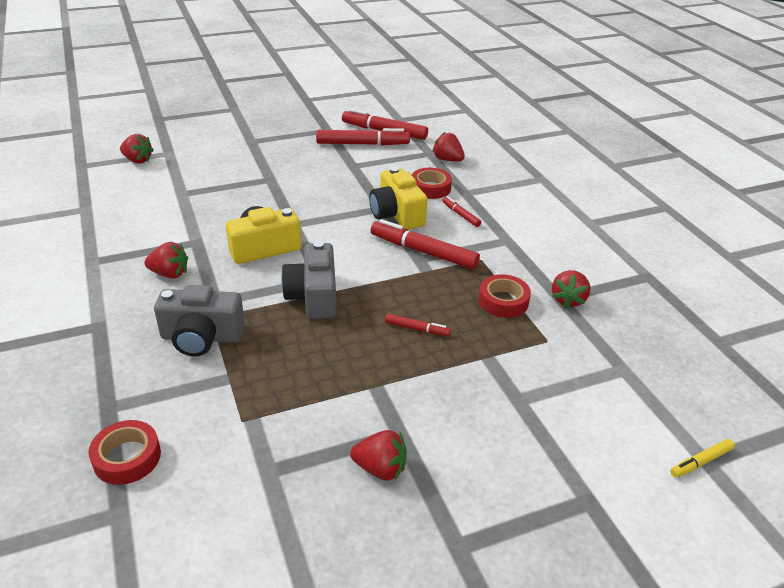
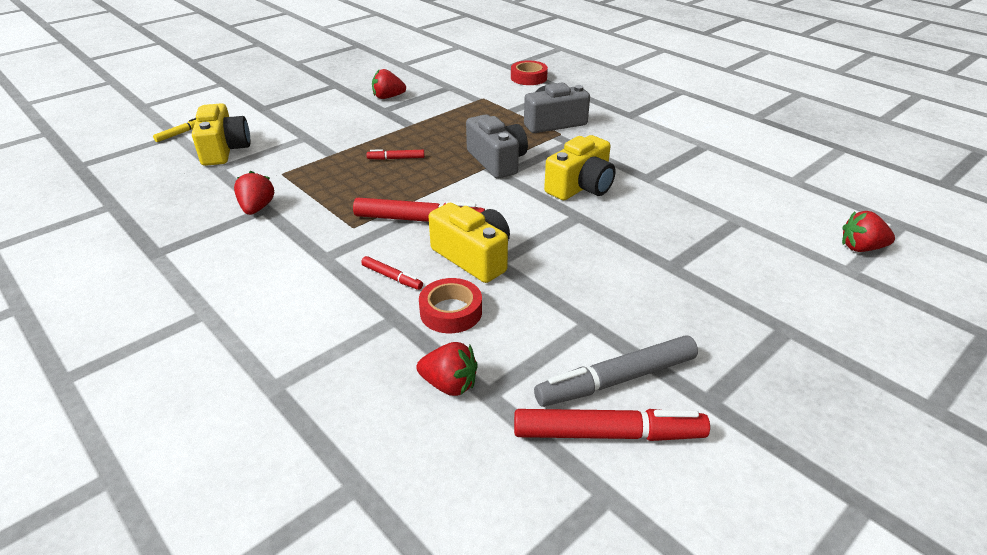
camera: 160 degrees right, 0 degrees up
(169, 274) = (631, 150): red strawberry -> none
(362, 144) = (616, 380): red marker -> grey marker
(503, 301) = (323, 193): red tape -> none
(624, 403) = (224, 150): none -> yellow camera

